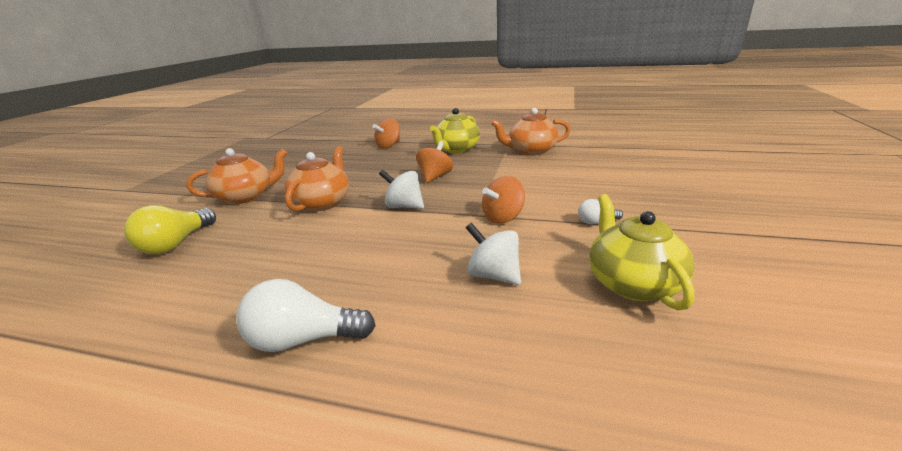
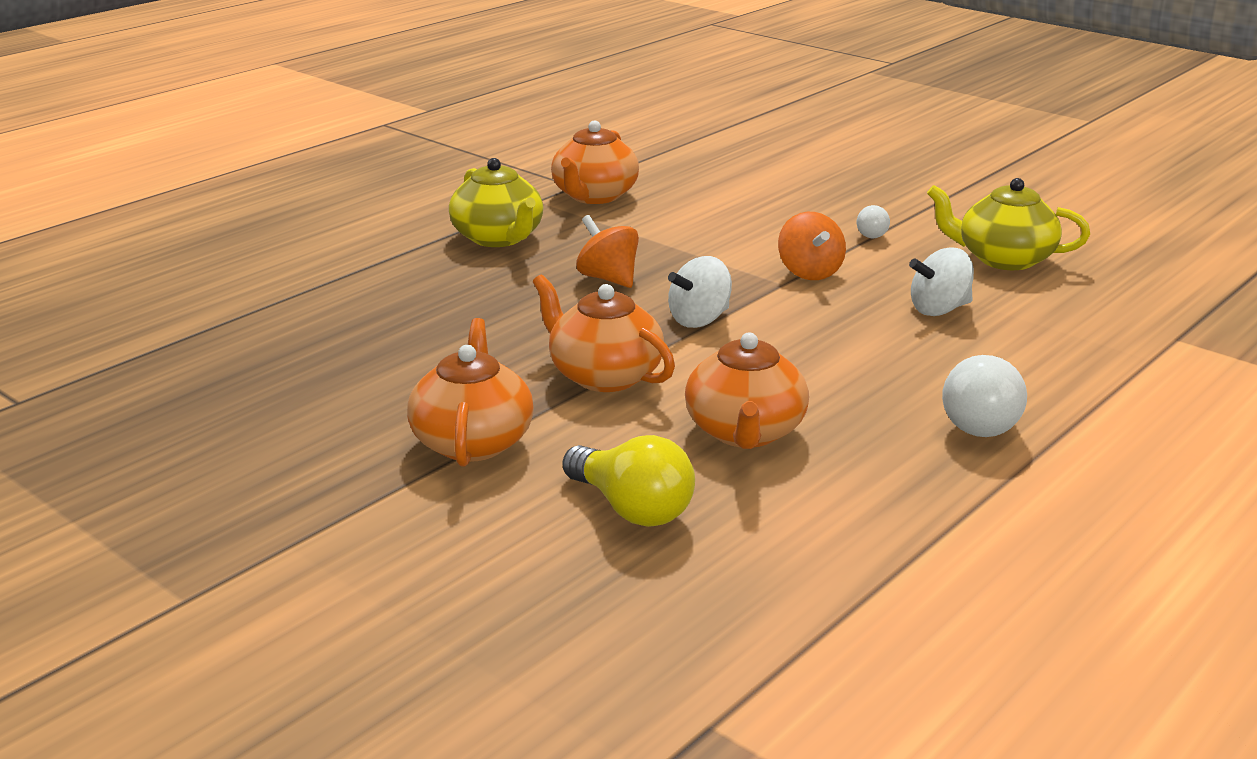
camera: 65 degrees left, 0 degrees up
(266, 251) = (745, 432): none -> orange teapot
(388, 146) = (371, 282): orange spinning top -> none

